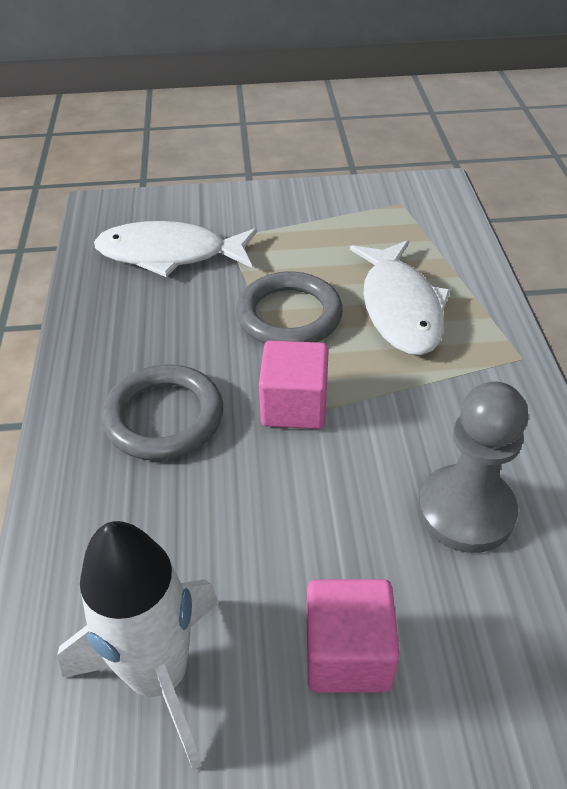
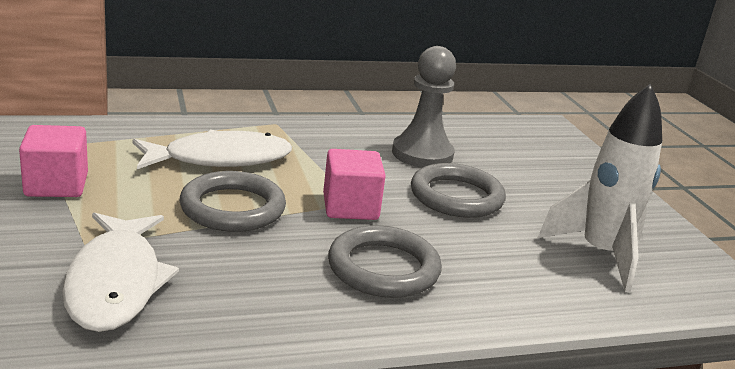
camera: 105 degrees left, 20 degrees down
(329, 525) = (456, 196): none -> grey ring
(347, 654) = (540, 194): pink cube -> pink cube (56, 185)

